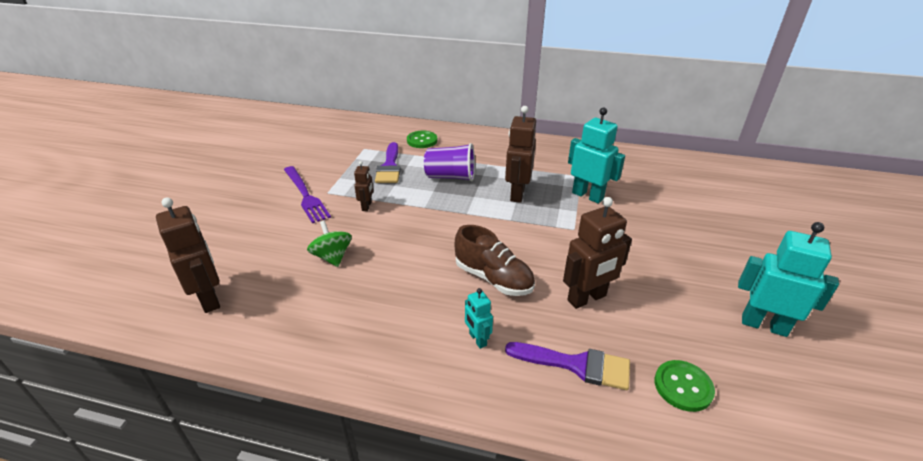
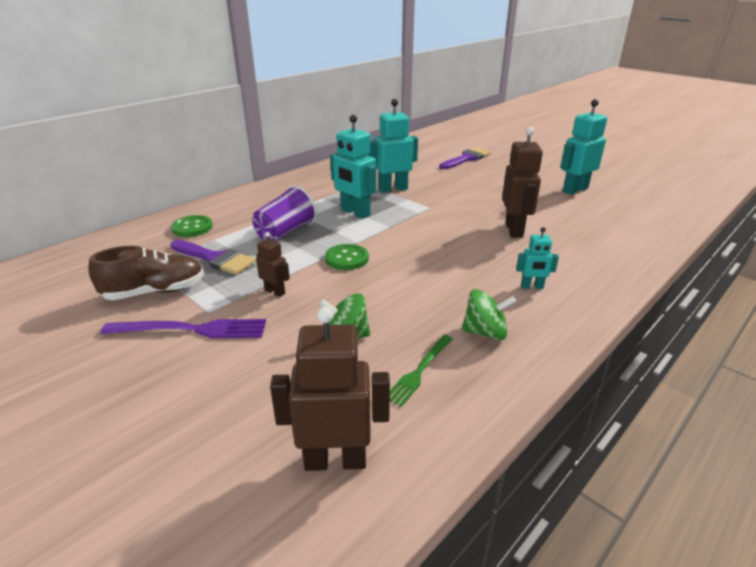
camera: 60 degrees left, 5 degrees down
(310, 306) = (419, 371): none -> green fork
(380, 327) = (485, 332): none -> green spinning top
(493, 278) = (461, 257): brown shoe -> brown shoe (155, 292)
(517, 194) = (355, 213): brown robot -> turquoise robot
(576, 365) = (580, 256): purple brush -> purple brush (466, 158)
(683, 386) = (615, 230): green button -> green button (347, 258)

